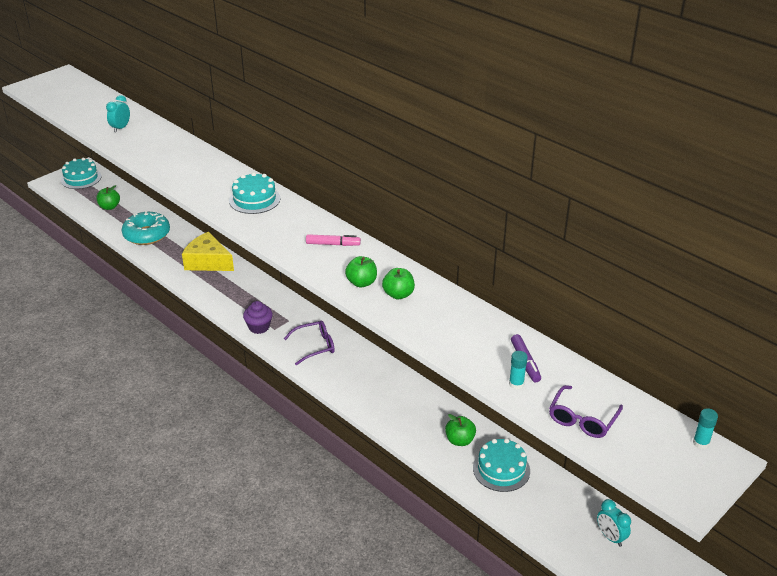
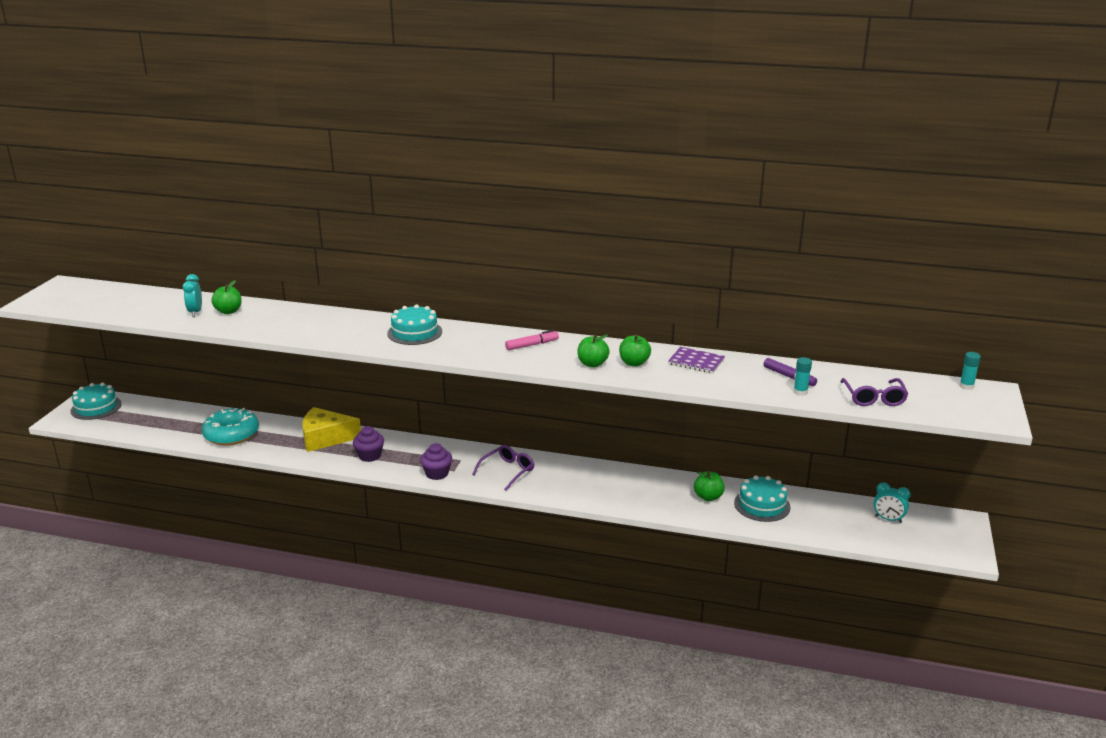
camera: 30 degrees left, 10 degrees down
(109, 207) = (160, 423): green apple -> green apple (228, 311)
(225, 290) = (369, 456): none -> purple cupcake
(456, 313) = (696, 362): none -> purple notebook

